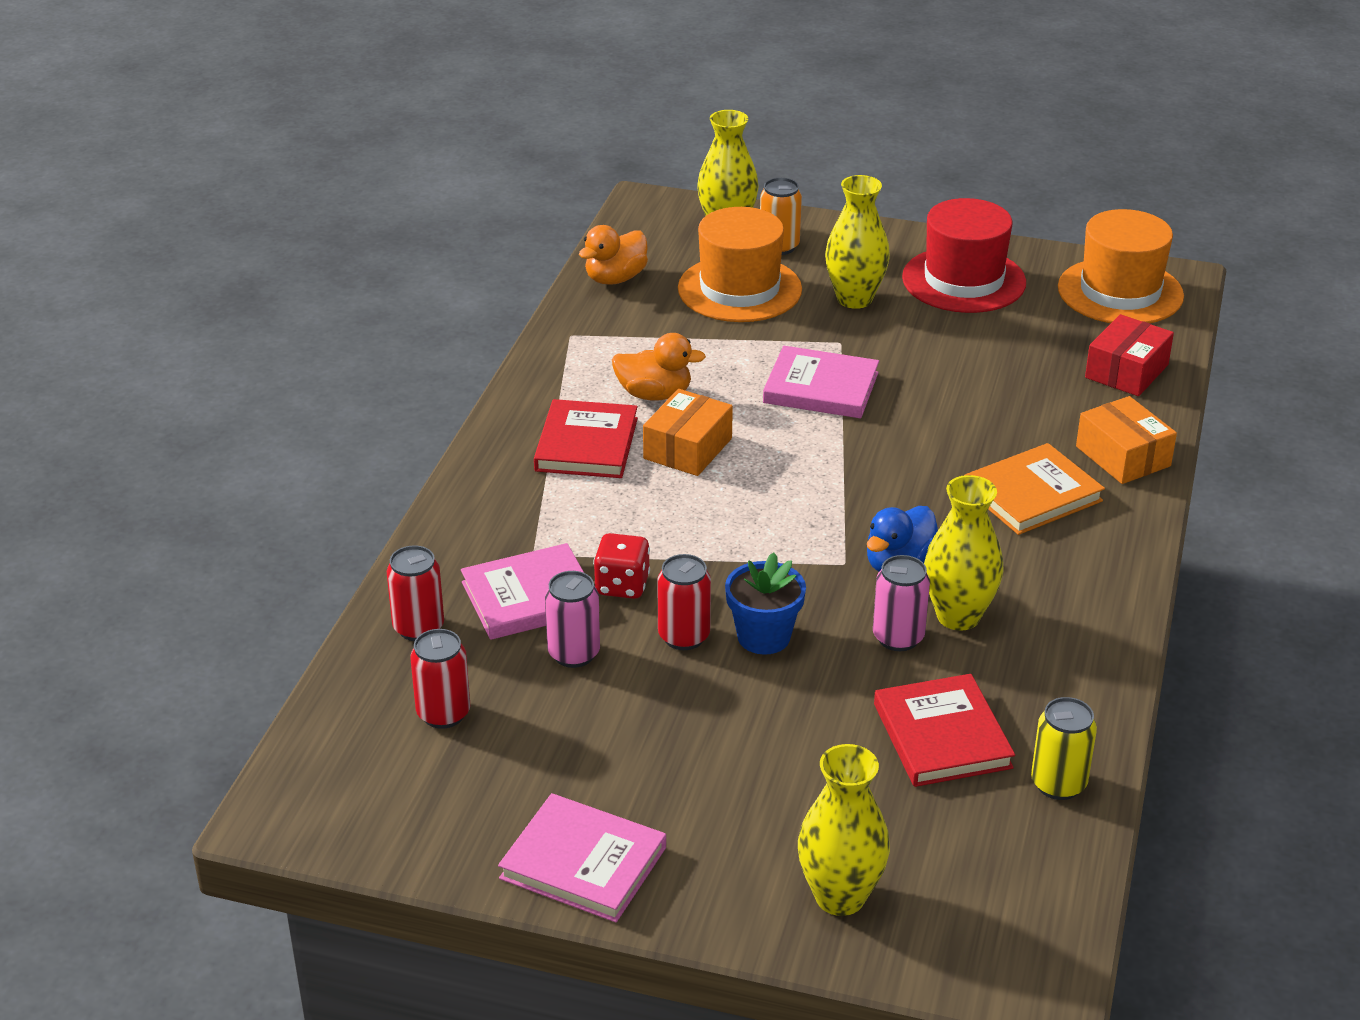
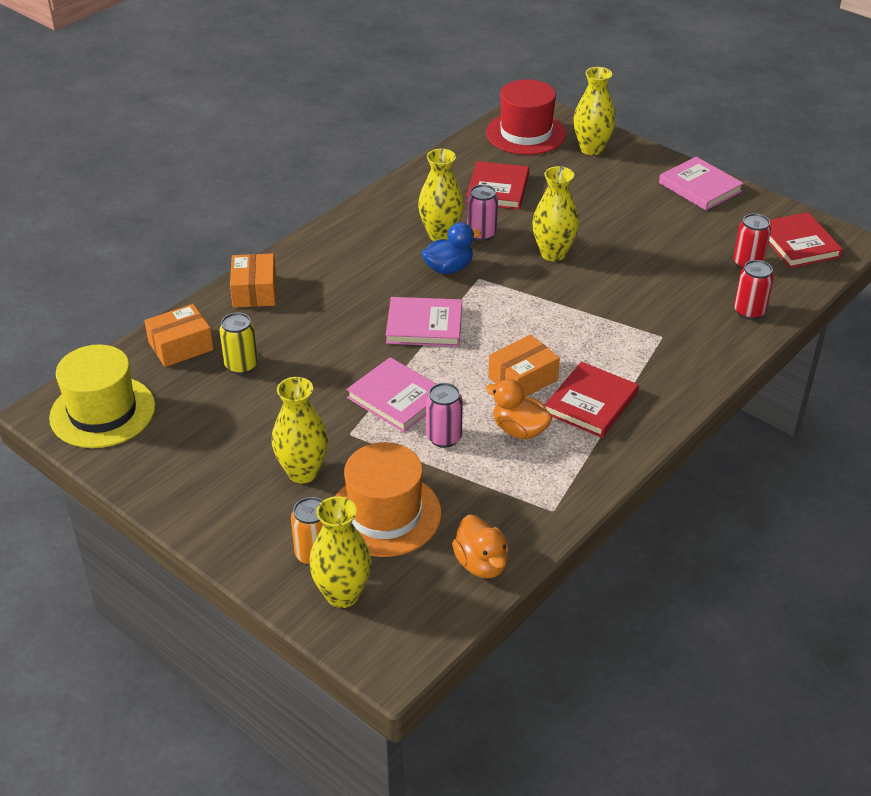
camera: 155 degrees left, 5 degrees up
(365, 783) = (798, 243): none -> red book
(530, 597) = (675, 310): pink book -> pink book (424, 325)
(574, 654) = (663, 273): pink can -> pink can (444, 437)
(615, 278) = (481, 564): orange duck -> orange duck turned 90 degrees clockwise
(622, 585) = (617, 302): red dice -> none
(684, 636) = (597, 265): red can -> none
(763, 637) = (553, 253): blue flower pot -> yellow vase
(964, 280) = (202, 462): red hat -> red hat (526, 133)
(1032, 494) = (333, 285): orange book -> none
(1058, 784) = (461, 159): yellow can -> yellow can (241, 366)
(1120, 292) = (102, 412): orange hat -> yellow hat
(1126, 371) = (181, 346): red box -> orange box

